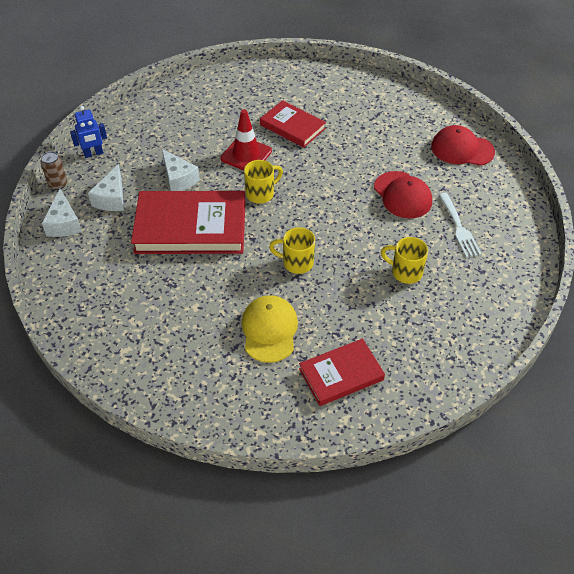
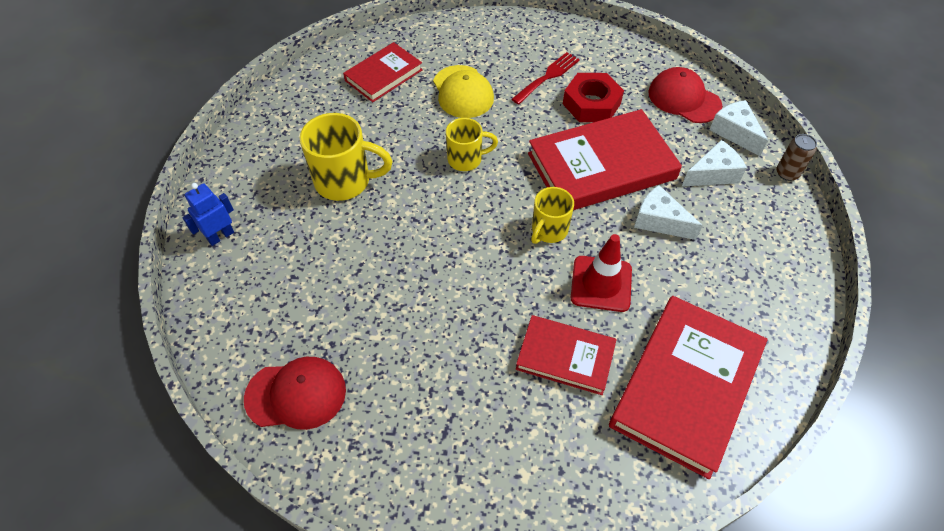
camera: 160 degrees right, 5 degrees up
(93, 154) = (789, 225): blue robot -> blue robot (220, 236)
(112, 198) = (713, 174): white cheese -> white cheese turned 75 degrees clockwise
(159, 282) = (591, 104): none -> red nut
(179, 323) = (547, 76): none -> red fork
(233, 99) = (686, 386): none -> red book
(402, 195) = (369, 282): red cap -> red cap (684, 99)
(405, 272) = (345, 181): yellow mug -> yellow mug, size x1.58
(459, 228) = (289, 255): white fork -> none

